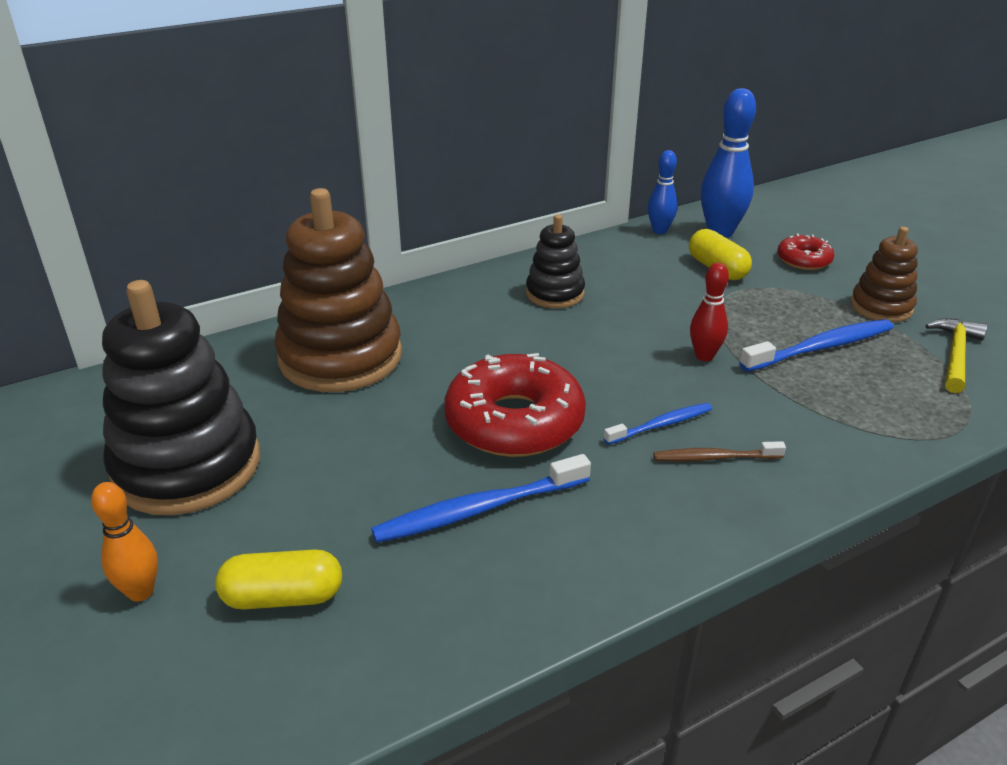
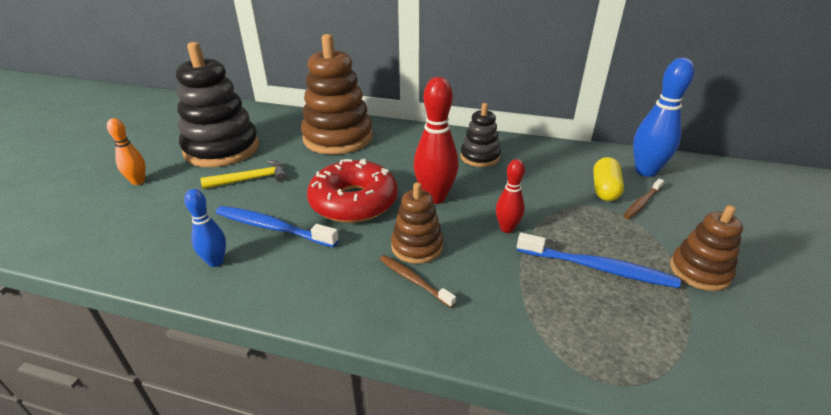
camera: 45 degrees right, 0 degrees up
(283, 597) = (162, 212): yellow capsule -> none
(589, 365) = (435, 197): none -> red bowling pin
(659, 231) = (602, 154): blue bowling pin -> blue bowling pin (216, 262)
(661, 425) = (417, 246): blue toothbrush -> brown stacking toy
(762, 267) = (642, 203): none -> brown toothbrush
(803, 260) = (684, 213): red donut -> none
(955, 355) = (711, 337): yellow hammer -> yellow hammer (251, 179)

